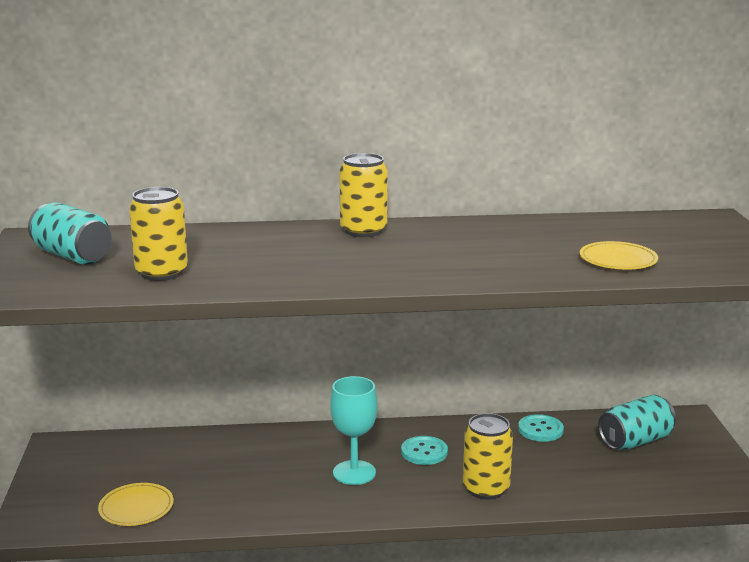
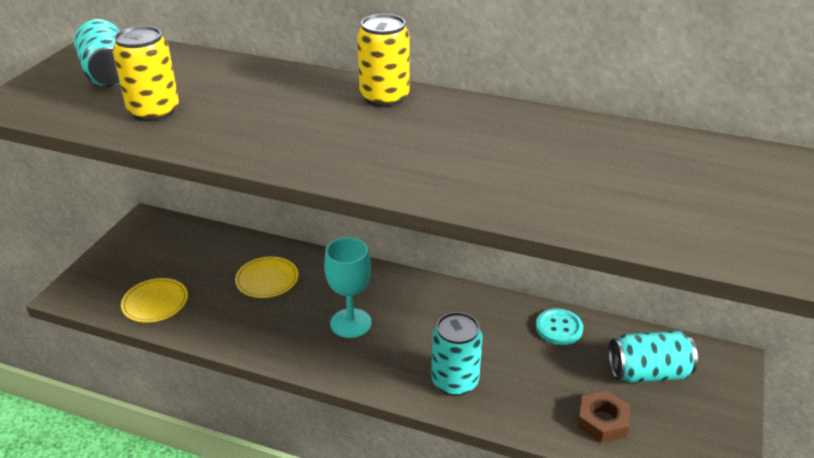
camera: 25 degrees right, 15 degrees up
(424, 452) = (429, 320): turquoise button -> none
(486, 489) = (455, 381): yellow can -> turquoise can
(618, 260) = (612, 203): yellow plate -> yellow plate (267, 280)
(627, 481) = (602, 421): none -> brown nut

